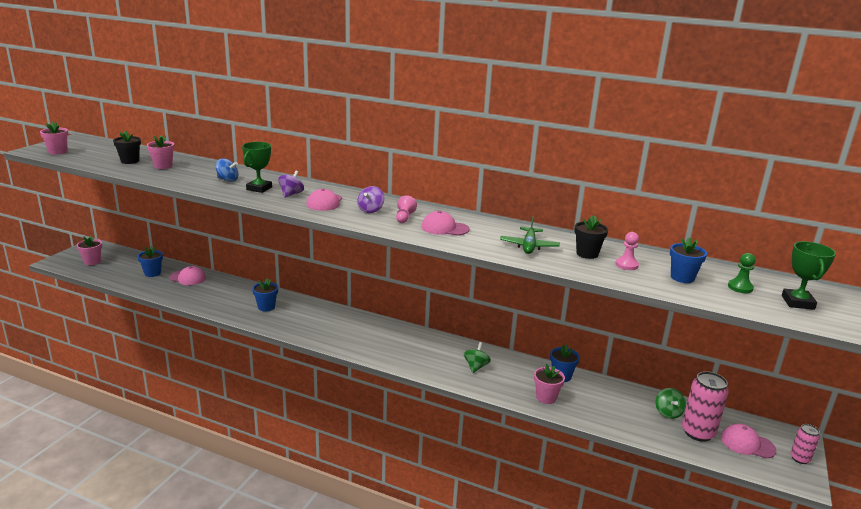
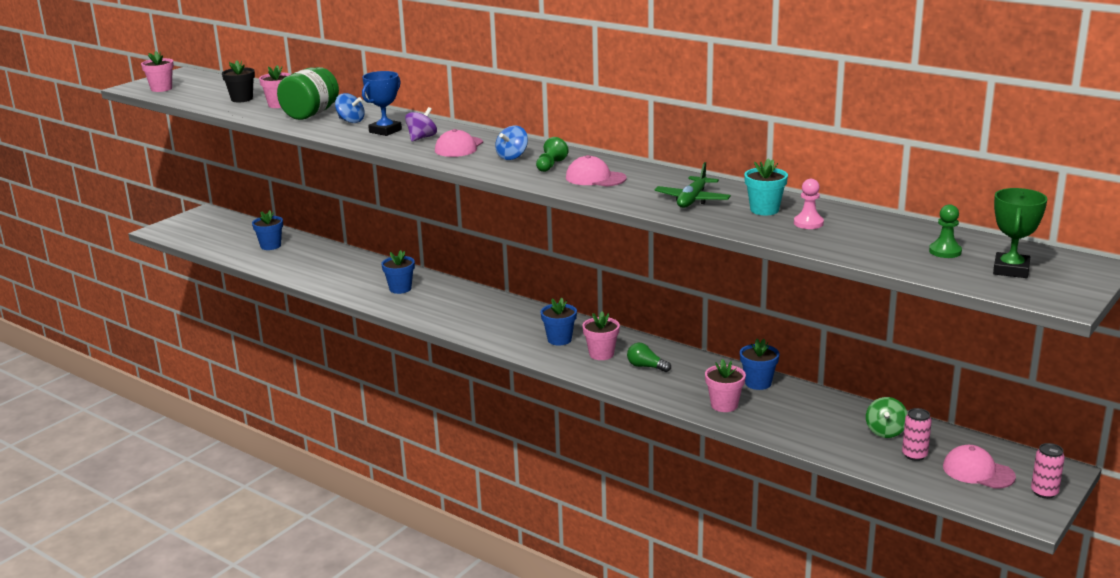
camera: 15 degrees right, 0 degrees up
(92, 262) = (202, 231): pink flower pot -> pink flower pot (601, 354)
(187, 278) = (312, 252): pink cap -> none
(192, 174) = (311, 114): none -> green jar
(259, 188) = (385, 131): green trophy -> blue trophy
(370, 210) = (512, 157): purple spinning top -> blue spinning top
(404, 217) = (550, 165): pink pawn -> green pawn
(476, 367) = (646, 367): green spinning top -> green light bulb
(587, 254) = (764, 210): black flower pot -> turquoise flower pot
(682, 278) = (873, 239): blue flower pot -> blue flower pot (559, 339)
(698, 432) = (914, 455): pink can -> pink can, size x0.56

